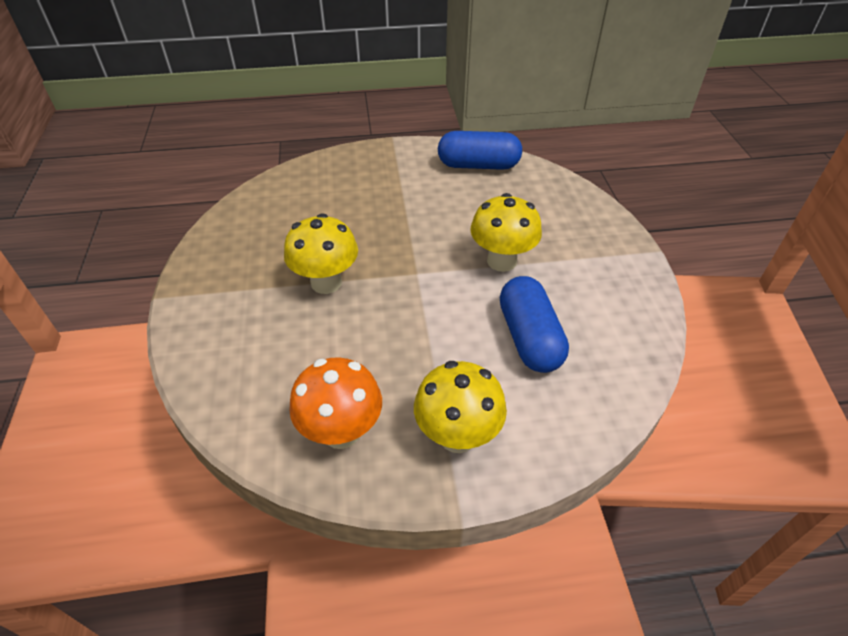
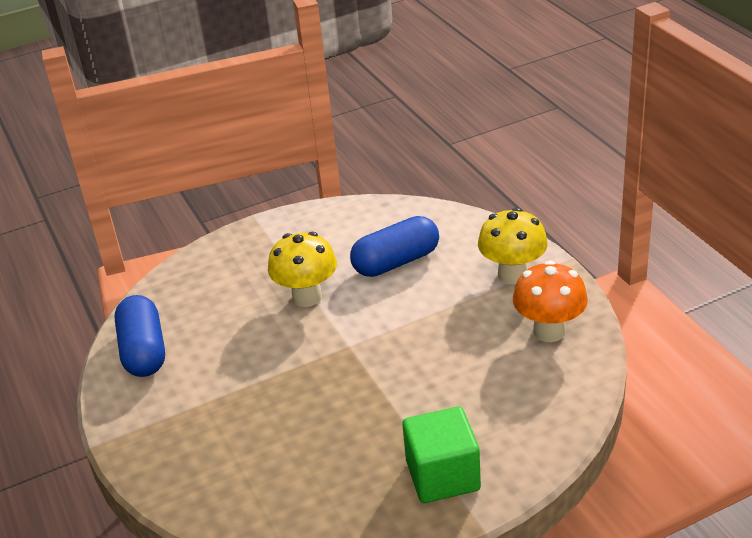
camera: 105 degrees left, 10 degrees down
(225, 290) = (443, 475): none -> green cube
(326, 282) = (393, 402): yellow mushroom -> none

